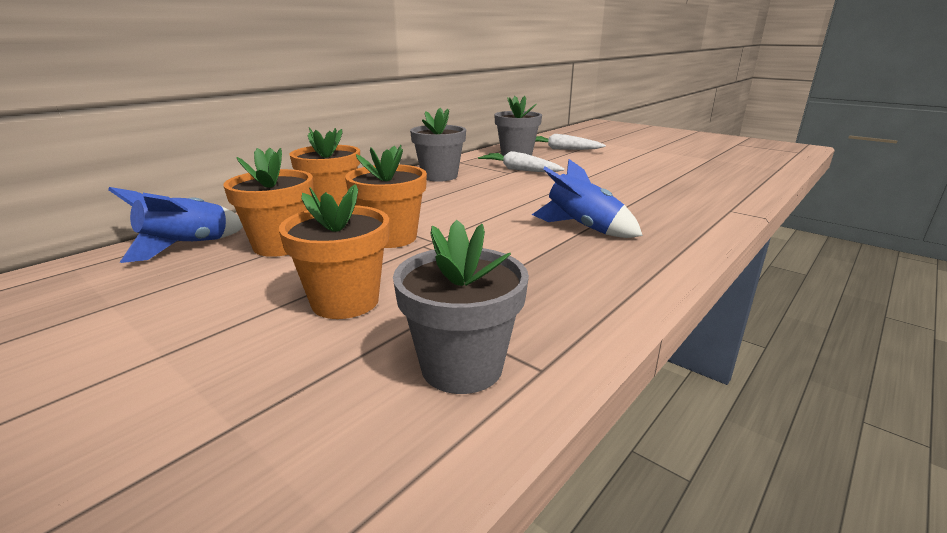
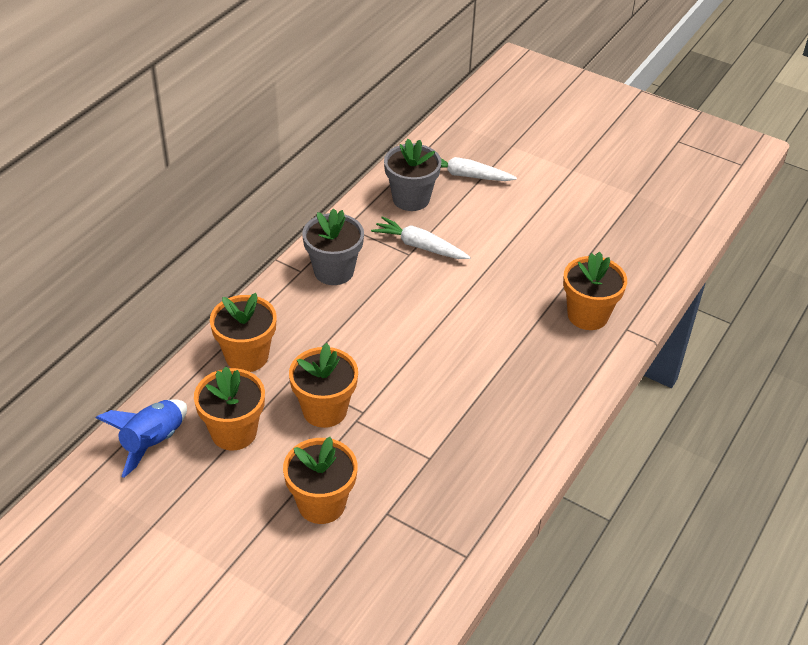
camera: 10 degrees left, 20 degrees up
(462, 367) = (418, 559): grey flower pot -> none
(583, 228) = (491, 377): blue rocket -> none
(685, 202) = (587, 315): none -> orange flower pot

